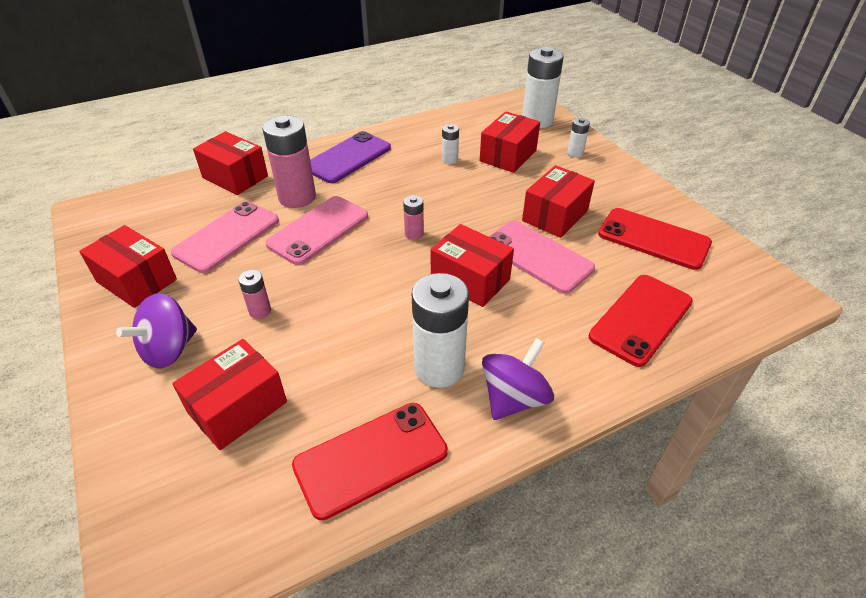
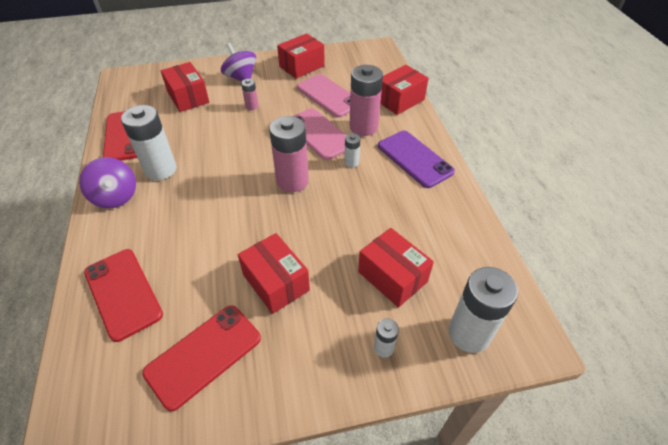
camera: 105 degrees right, 5 degrees up
(414, 234) = (292, 181): pink battery -> pink battery, size x2.10
(449, 159) = (396, 226): white battery -> white battery (351, 162)
(470, 280) = (225, 201): red box -> none
(537, 256) = (228, 249): pink phone -> none

